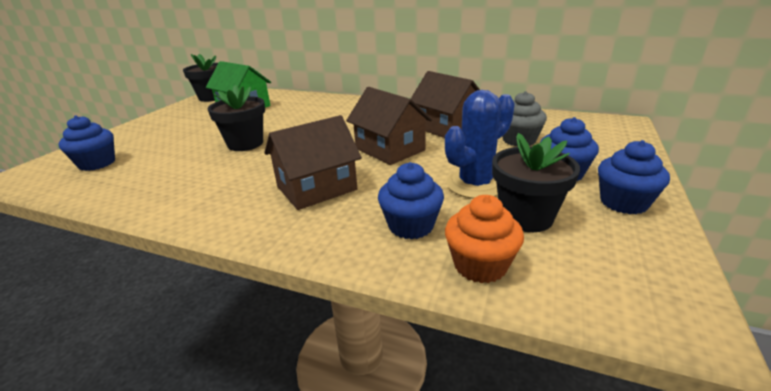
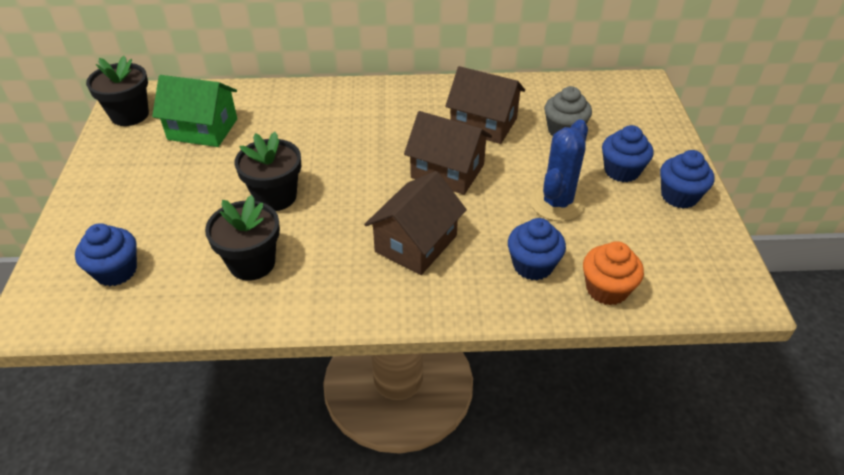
camera: 25 degrees left, 15 degrees up
(526, 217) = (616, 231): black flower pot -> black flower pot (252, 263)

